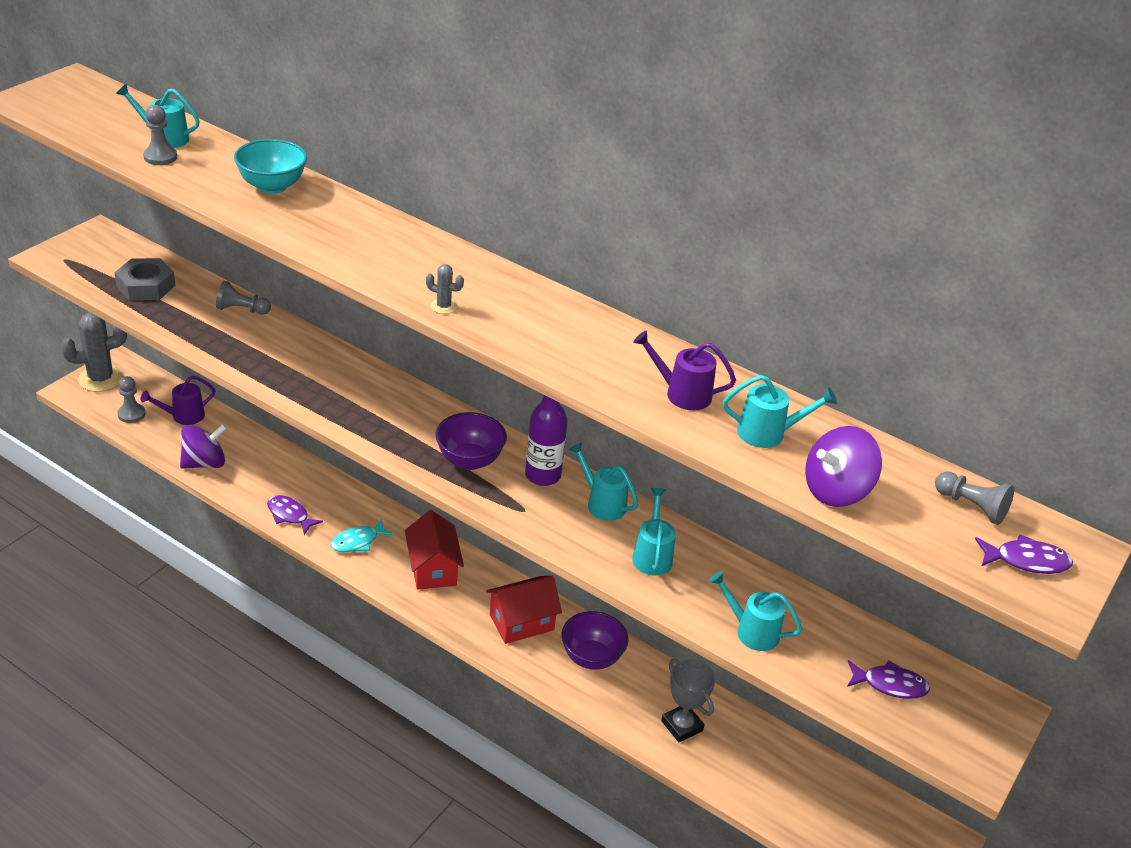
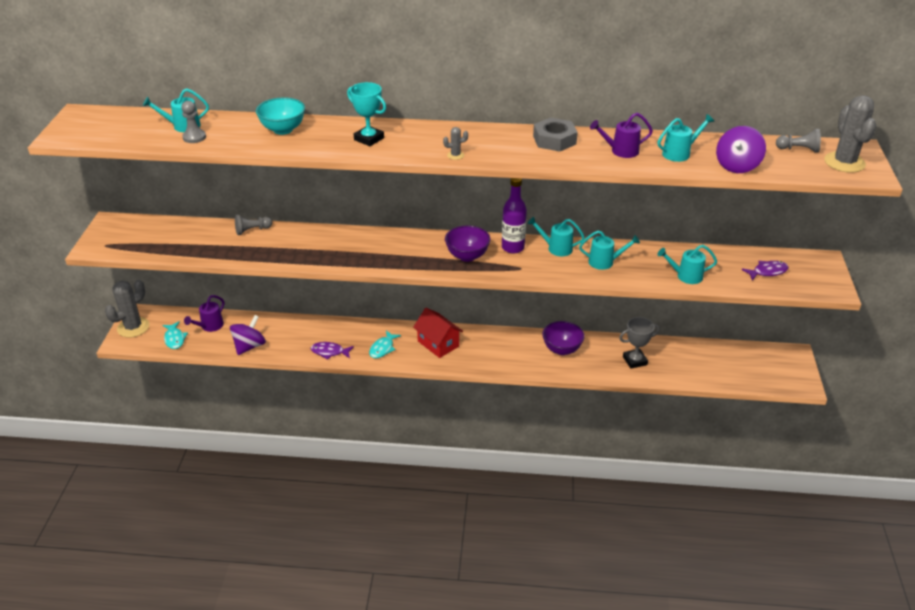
camera: 25 degrees left, 0 degrees up
(131, 414) = (174, 339): grey pawn -> turquoise fish
(146, 286) = (177, 240): grey nut -> grey nut (554, 140)
(360, 239) = (369, 139): none -> turquoise trophy
(521, 622) = (510, 349): red house -> none
(652, 555) = (605, 262): turquoise watering can -> turquoise watering can turned 120 degrees clockwise
(681, 726) = (635, 361): grey trophy -> grey trophy turned 45 degrees counterclockwise
(1026, 561) = (844, 162): purple fish -> grey cactus

